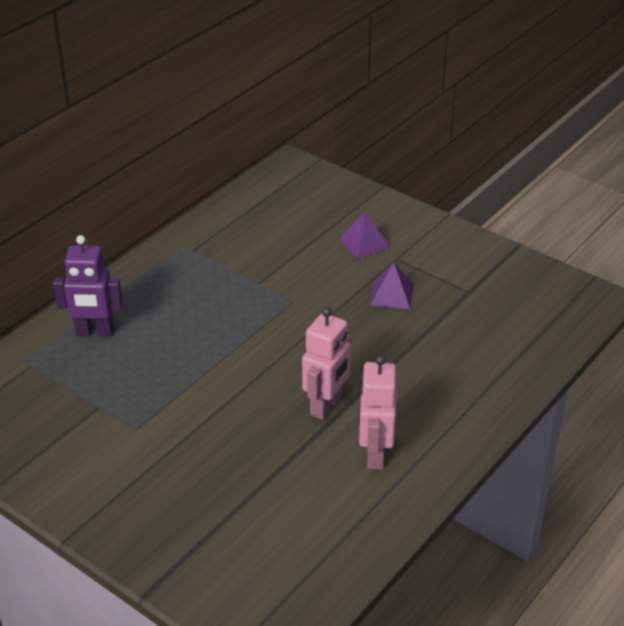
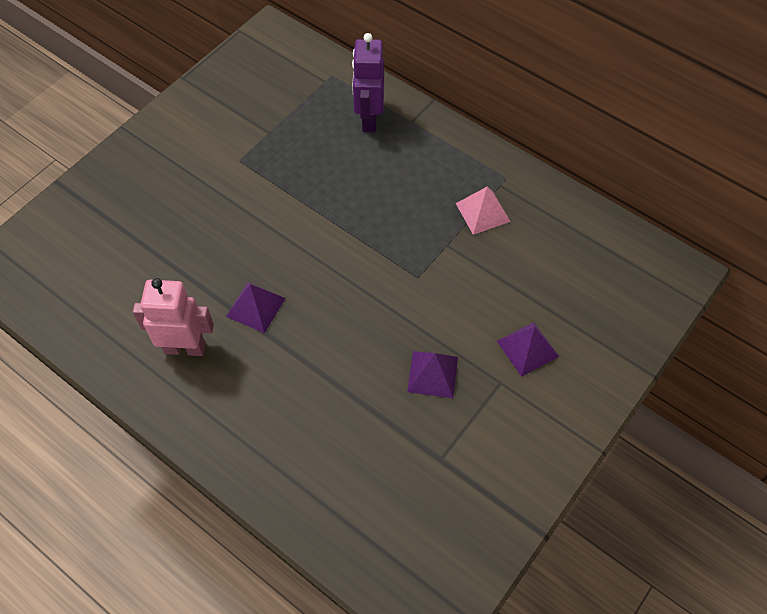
camera: 90 degrees right, 20 degrees up
(222, 261) = (482, 212): none -> pink pyramid
(326, 406) = (256, 307): pink robot -> purple pyramid

